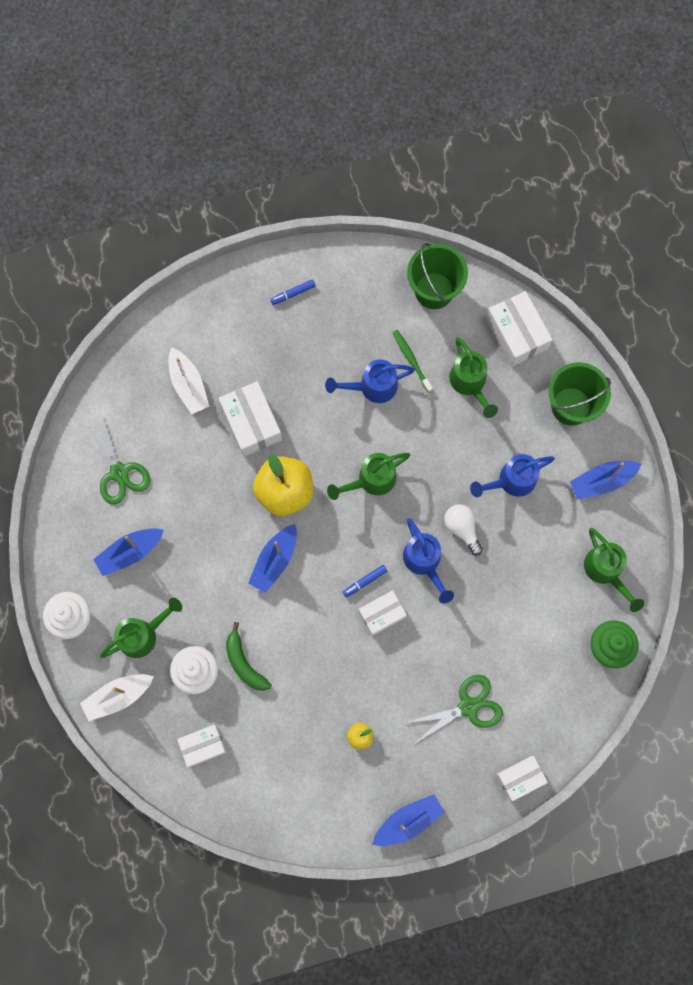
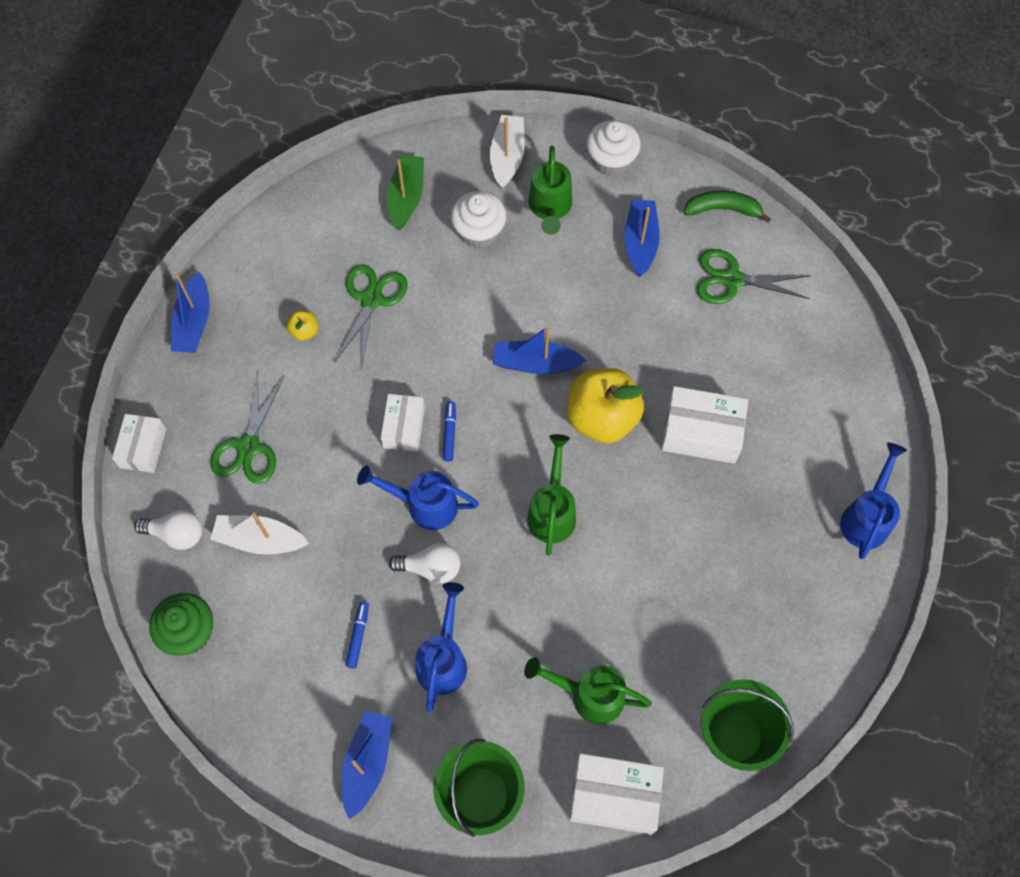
camera: 125 degrees right, 10 degrees down
(188, 385) = (787, 397): white boat -> white boat (260, 540)
(203, 746) = (406, 197): white box -> green boat
(244, 663) = (455, 275): green banana -> green banana (723, 209)
(275, 560) = (535, 363): blue boat -> blue boat turned 60 degrees counterclockwise
(293, 293) = (830, 571): blue marker -> blue marker (358, 636)
(303, 708) = (372, 299): none -> green scissors
(372, 387) = (659, 583): blue watering can -> blue watering can (867, 517)
(411, 360) = (662, 648): green toothbrush -> none
(558, 706) = (176, 534): none -> white light bulb
(606, 571) = (267, 689): green watering can -> none

